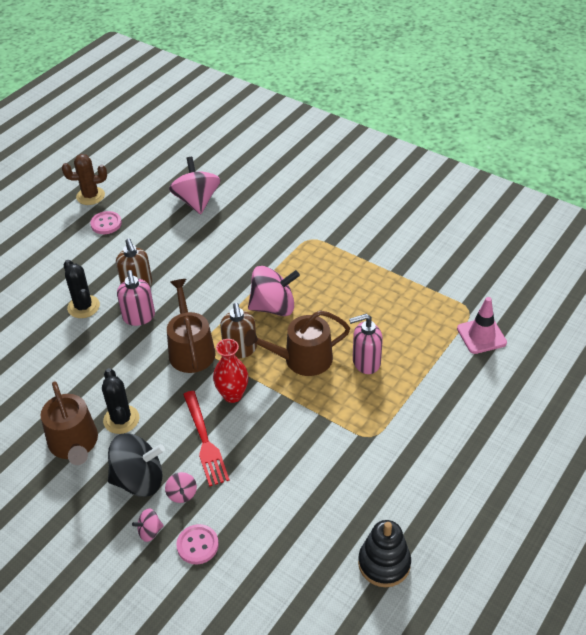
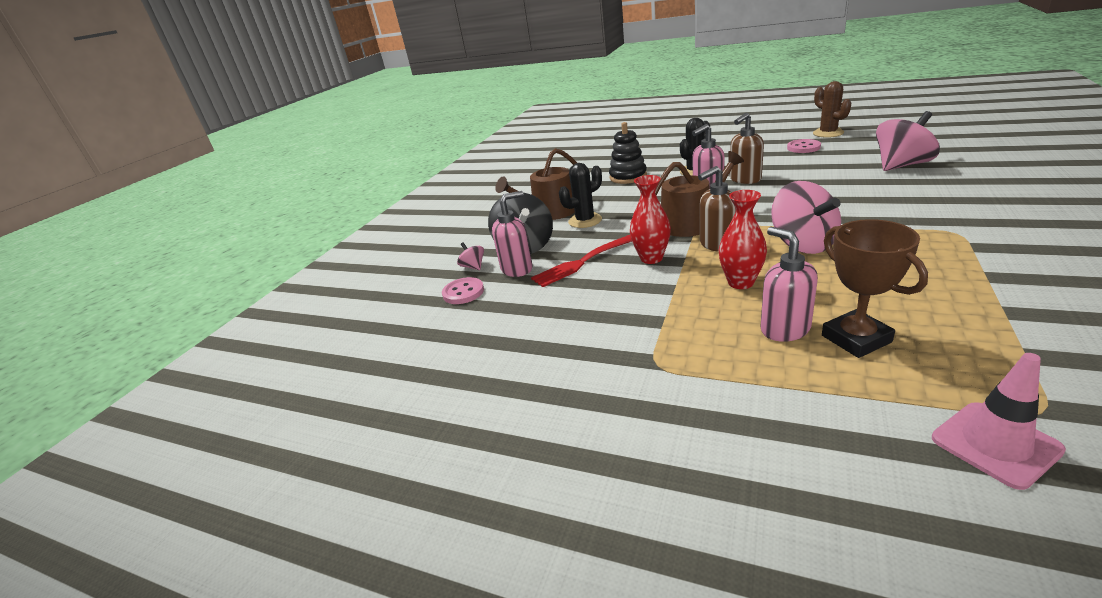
camera: 80 degrees right, 15 degrees down
(182, 494) = (517, 269): pink spinning top -> pink soap dispenser
(302, 359) = (741, 282): brown watering can -> red vase
(384, 563) = (458, 425): black stacking toy -> black stacking toy (628, 177)
(390, 338) = (856, 339): none -> brown trophy

